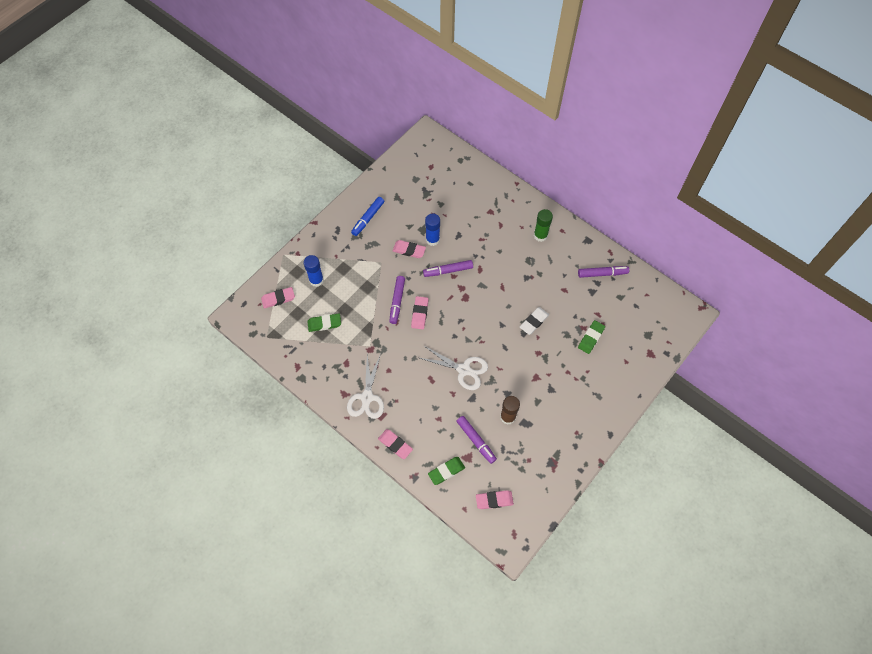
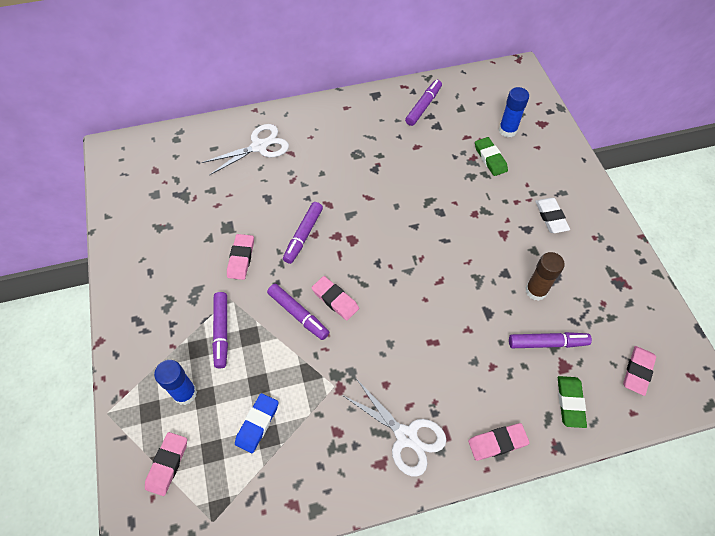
camera: 55 degrees left, 5 degrees down
(324, 323) = (257, 424): green eraser -> blue eraser
(360, 272) = (221, 332): none -> purple marker
(368, 218) = (156, 275): blue marker -> none
(409, 250) = (241, 258): pink eraser -> pink eraser turned 45 degrees counterclockwise
(432, 239) = (249, 226): blue glue stick -> blue glue stick (507, 130)
(464, 370) = (445, 298): white scissors -> white scissors (259, 146)
(534, 322) = (434, 195): white eraser -> white eraser (551, 217)
(540, 235) = (335, 127): green glue stick -> none

